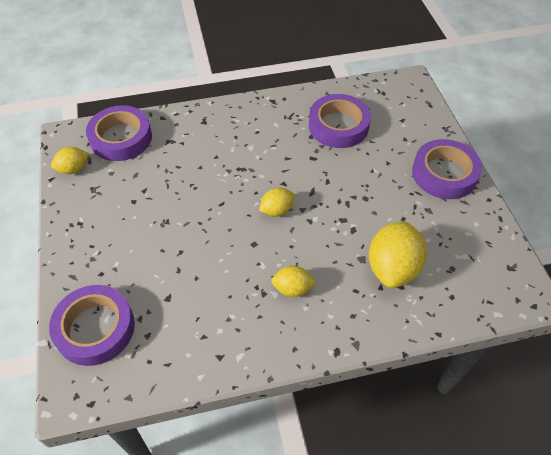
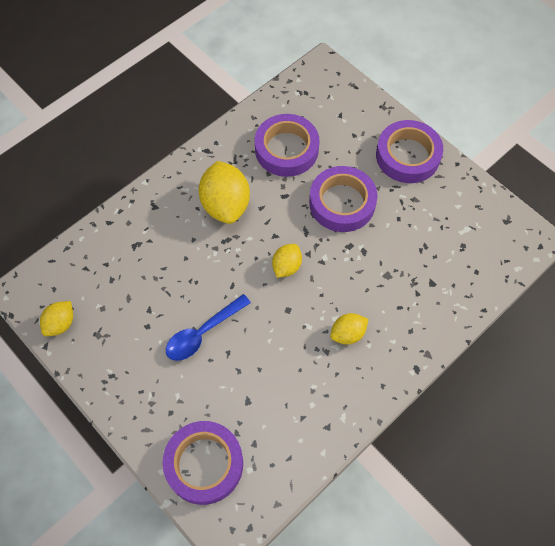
camera: 30 degrees left, 10 degrees up
(121, 138) = (83, 266): purple tape -> purple tape (342, 203)
(172, 227) = (203, 333): none -> blue spoon
(392, 268) = (417, 270): yellow lemon -> yellow lemon (225, 205)

